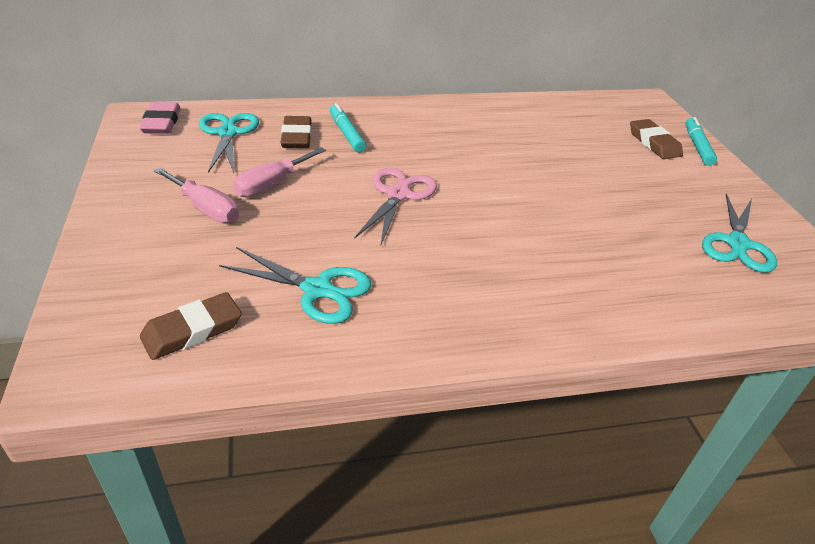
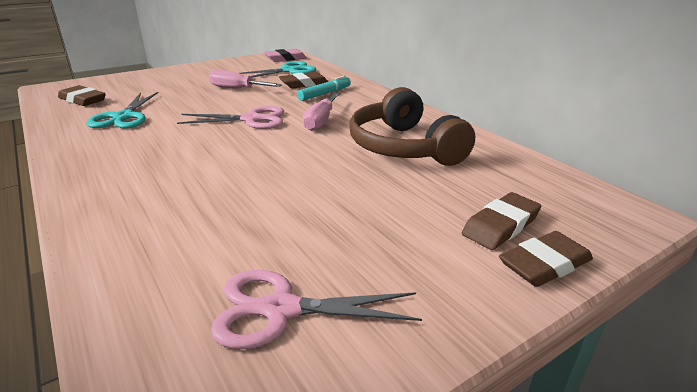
camera: 70 degrees right, 10 degrees down
(205, 208) = (199, 82): pink screwdriver -> pink screwdriver (320, 121)
(519, 136) = (403, 147): none -> brown headphones
(697, 146) = (544, 264): turquoise marker -> brown eraser
(737, 244) = (281, 309): turquoise scissors -> pink scissors

